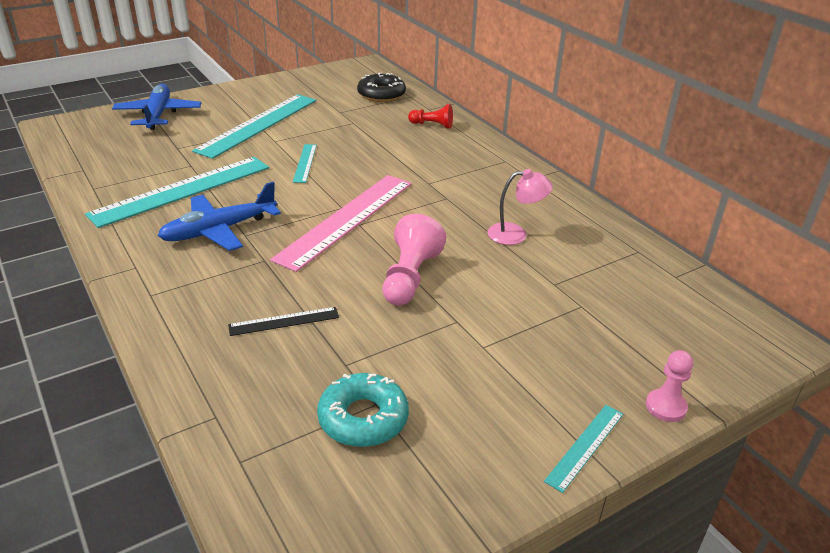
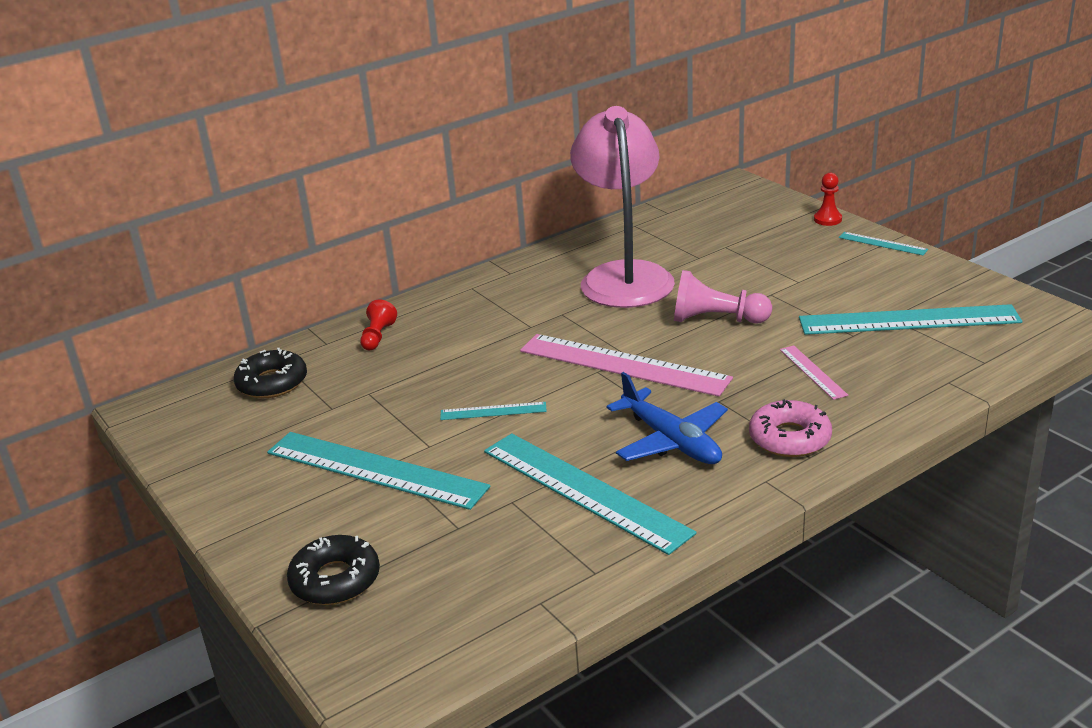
camera: 90 degrees left, 5 degrees down
(158, 115) = (335, 580): blue plane -> black donut
(184, 288) = (789, 438): none -> pink donut
(284, 321) = (813, 372): black ruler -> pink ruler
(363, 418) = (908, 320): turquoise donut -> turquoise ruler
(515, 234) = (624, 276): pink lamp -> pink lamp, size x2.42
(665, 407) = (827, 219): pink pawn -> red pawn

